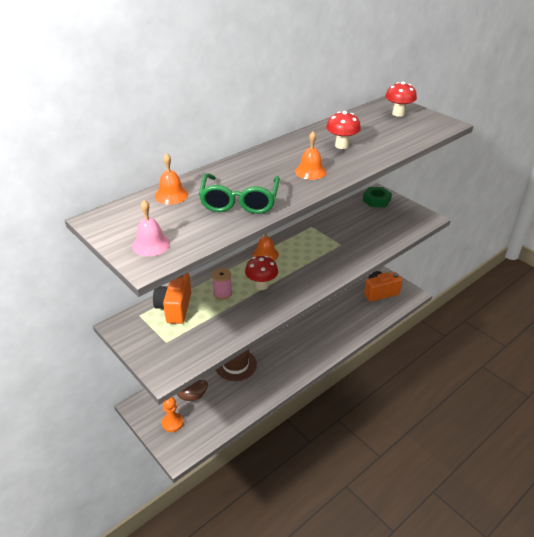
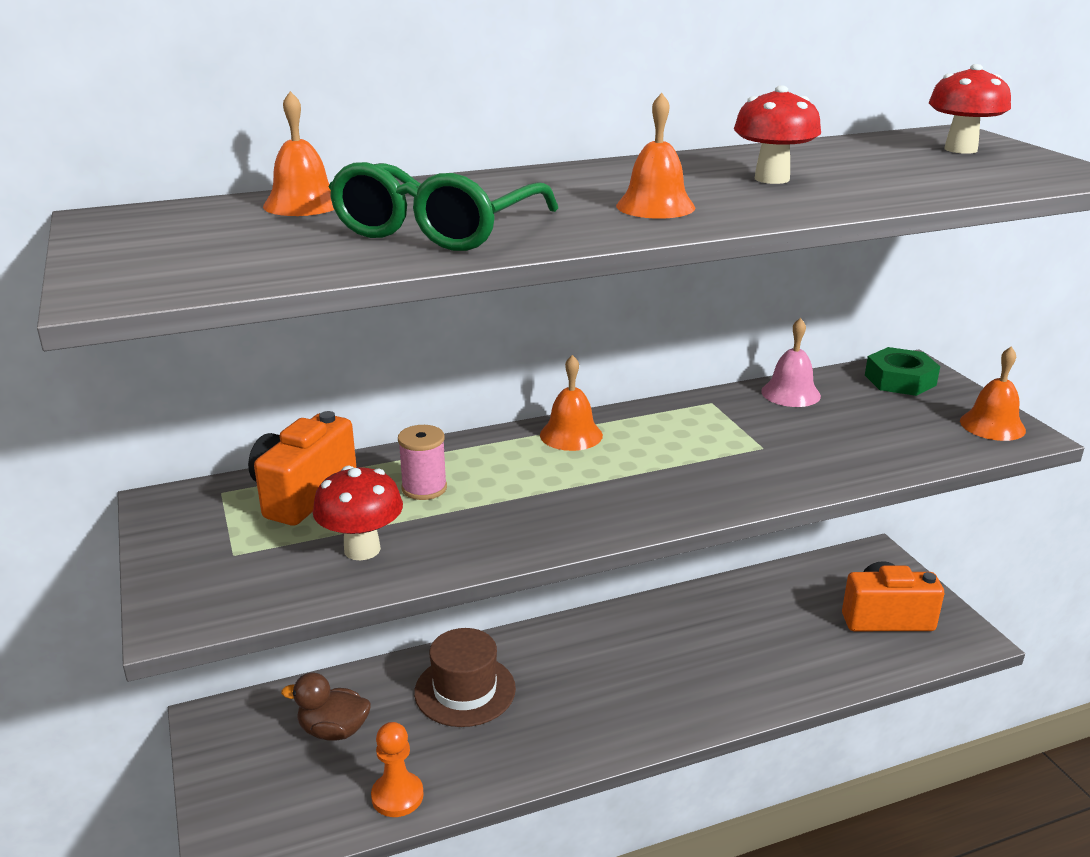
camera: 20 degrees right, 10 degrees down
(151, 244) = (162, 265): pink bell -> pink bell (790, 393)
(172, 423) = (259, 777): orange pawn -> orange pawn (397, 796)
(261, 285) = (521, 490): red mushroom -> red mushroom (362, 549)
(417, 216) = (992, 425): none -> orange bell

